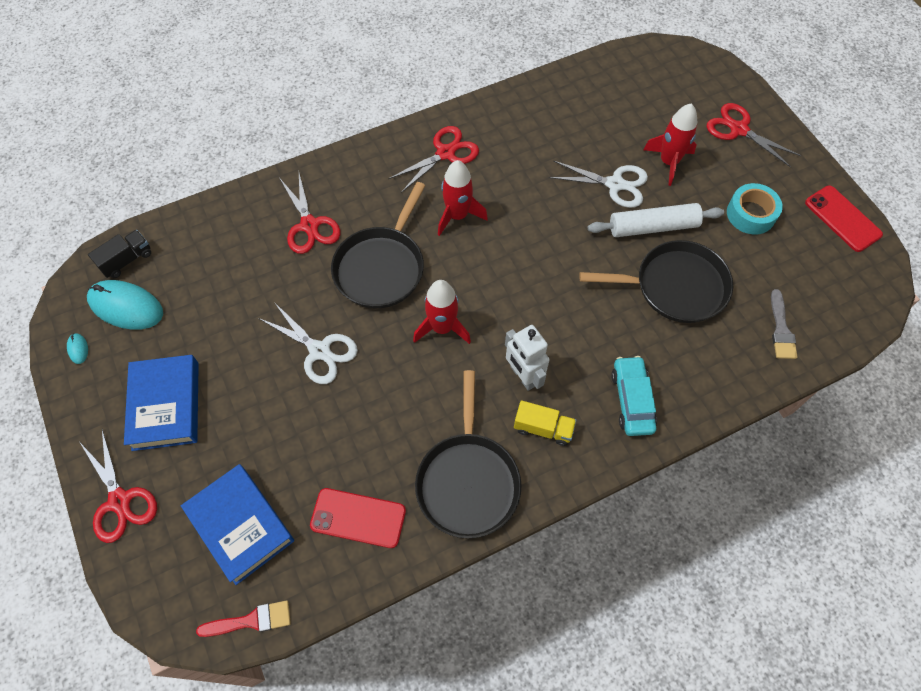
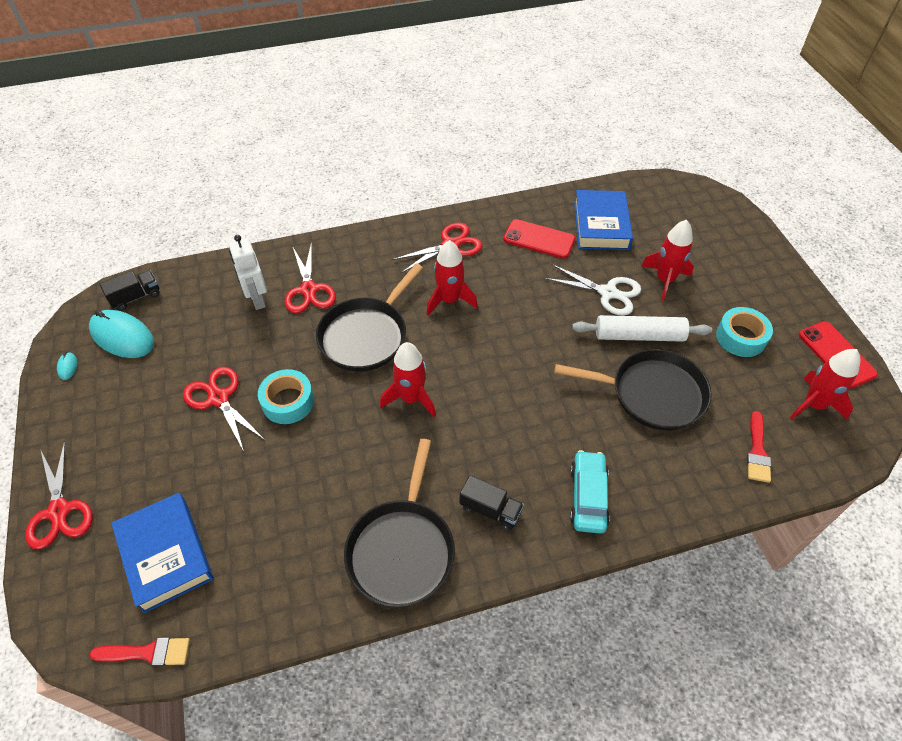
camera: 10 degrees right, 10 degrees down
(166, 405) = (130, 429): blue book -> blue book (601, 225)
(319, 351) = (288, 402): white scissors -> turquoise tape
(358, 518) = (282, 567): red phone -> red phone (539, 239)
(523, 376) = (481, 455): white robot -> white robot (257, 299)
(543, 428) = (490, 510): yellow truck -> black truck
(738, 129) = (739, 260): red scissors -> red scissors (219, 398)
(781, 329) = (757, 451): grey brush -> red brush
(827, 274) = (814, 404): none -> red rocket

